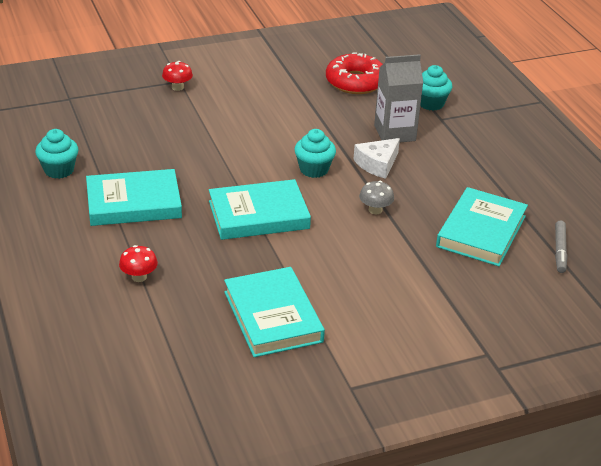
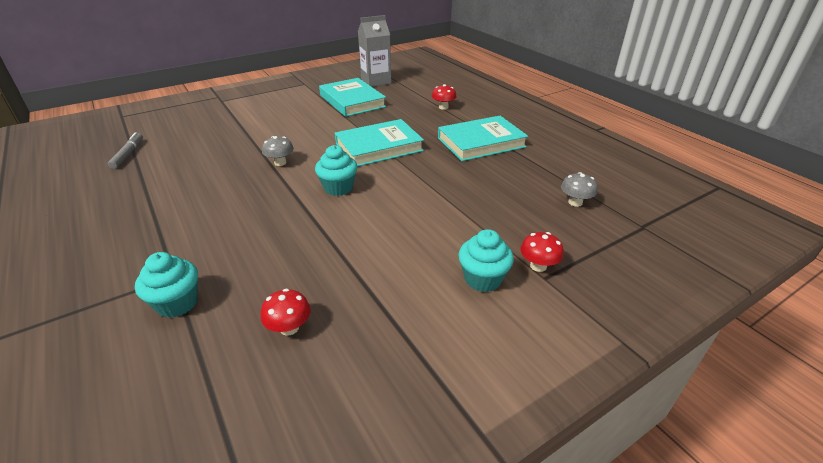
camera: 170 degrees right, 0 degrees up
(59, 170) = (563, 156): turquoise cupcake -> turquoise cupcake (482, 279)
(102, 123) = (575, 202): none -> grey mushroom
(355, 82) = (289, 328): red donut -> red mushroom
(377, 164) = (272, 202): white cheese -> none
(394, 133) = (245, 243): grey carton -> grey carton (376, 81)
(481, 231) = (189, 159): turquoise book -> none

